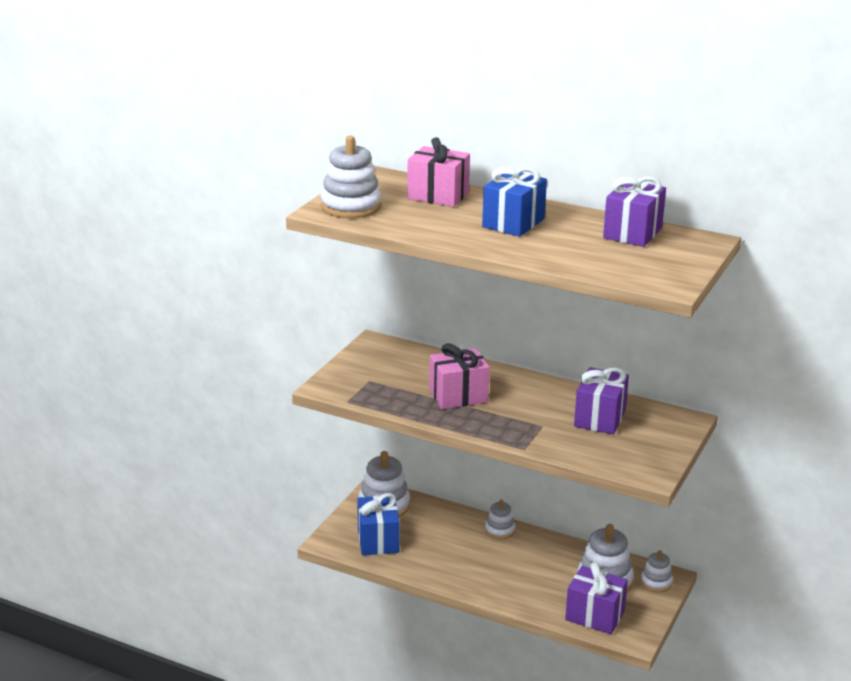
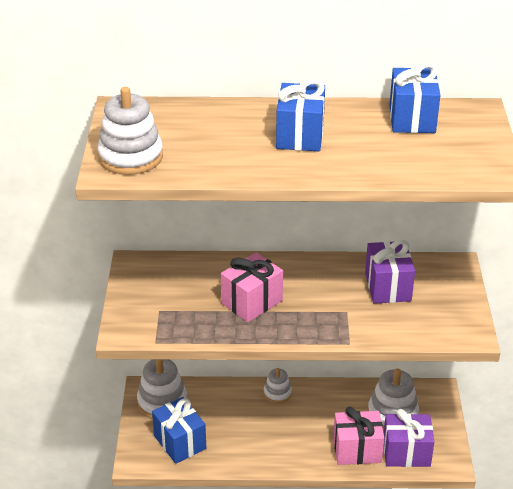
camera: 25 degrees left, 10 degrees up
(438, 196) = (203, 120): pink gift -> pink gift (357, 450)
(632, 233) = (412, 119): purple gift -> blue gift
(656, 582) = (432, 400): white stacking toy -> none

